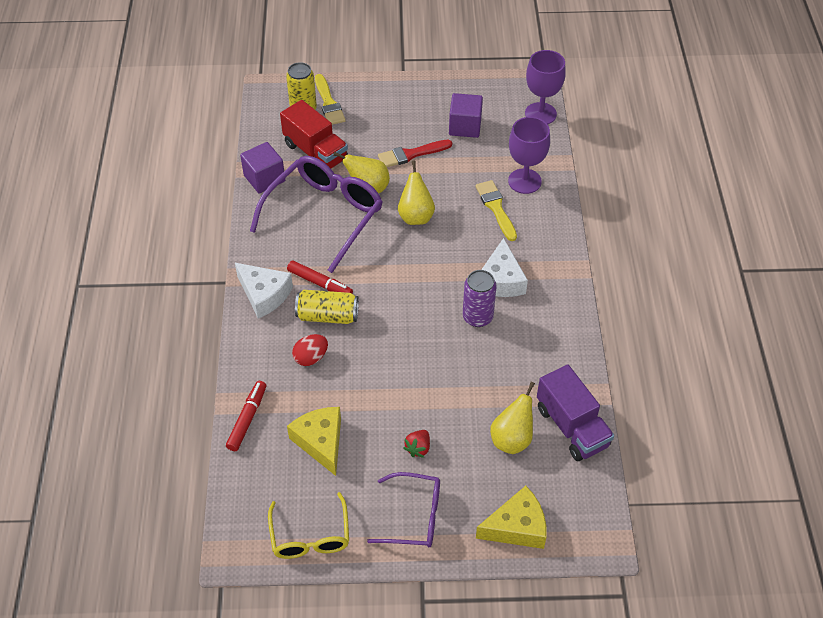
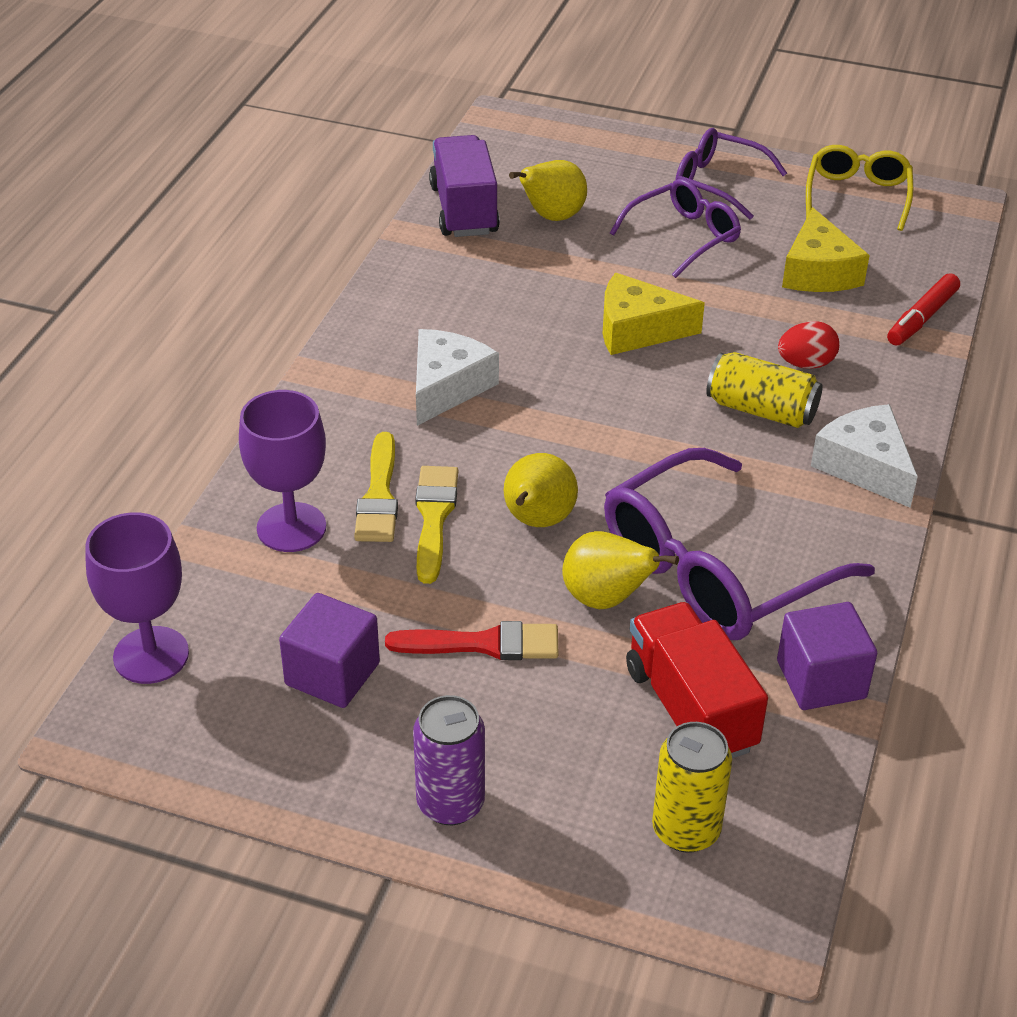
camera: 160 degrees left, 10 degrees down
(320, 283) = (759, 459): red marker -> none
(329, 103) = (617, 829): yellow brush -> yellow brush (434, 517)
(418, 448) = (684, 236): red strawberry -> purple glasses
(477, 317) = (516, 350): purple can -> purple can (450, 803)
(517, 527) = (595, 150): yellow cheese -> yellow cheese (637, 330)

